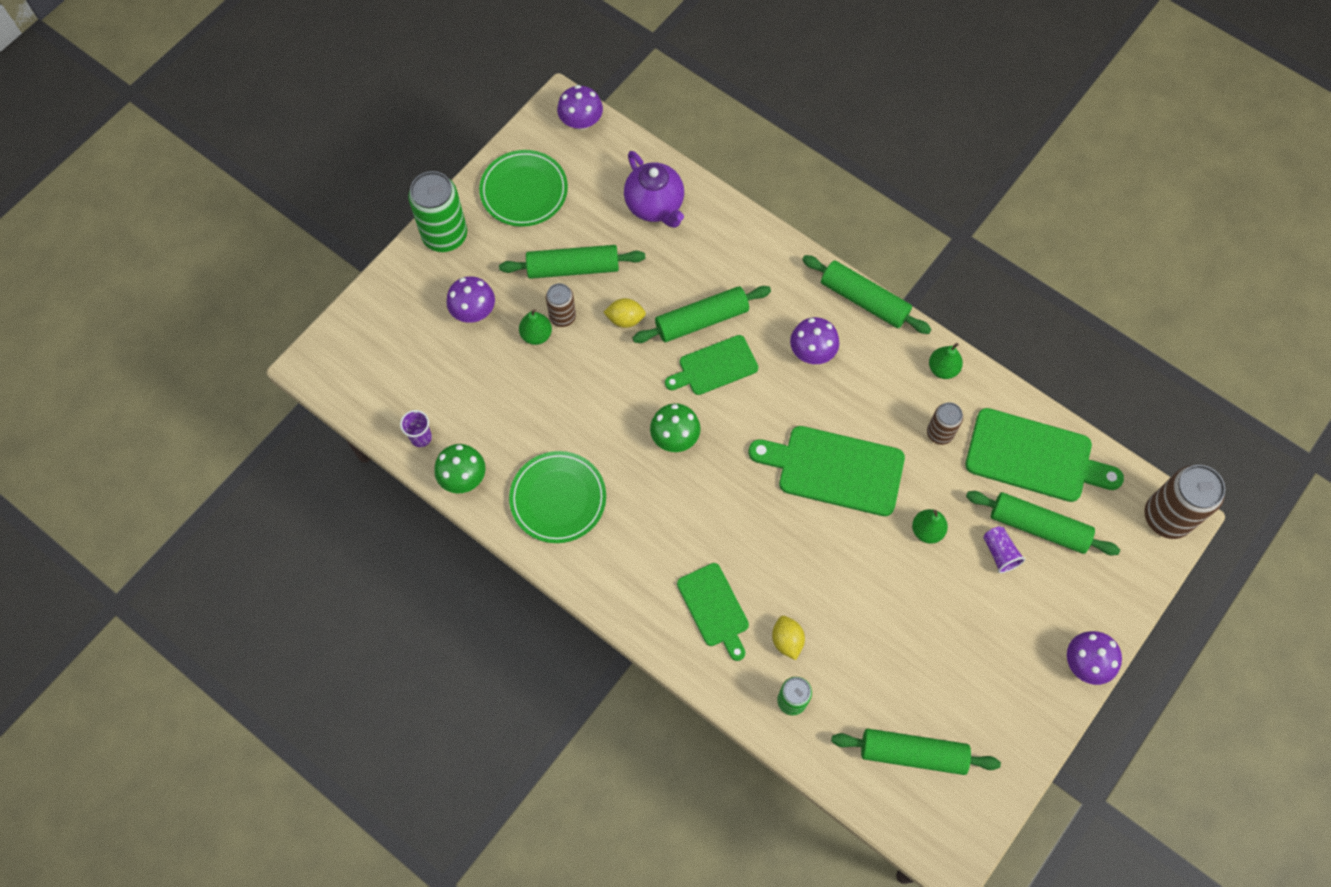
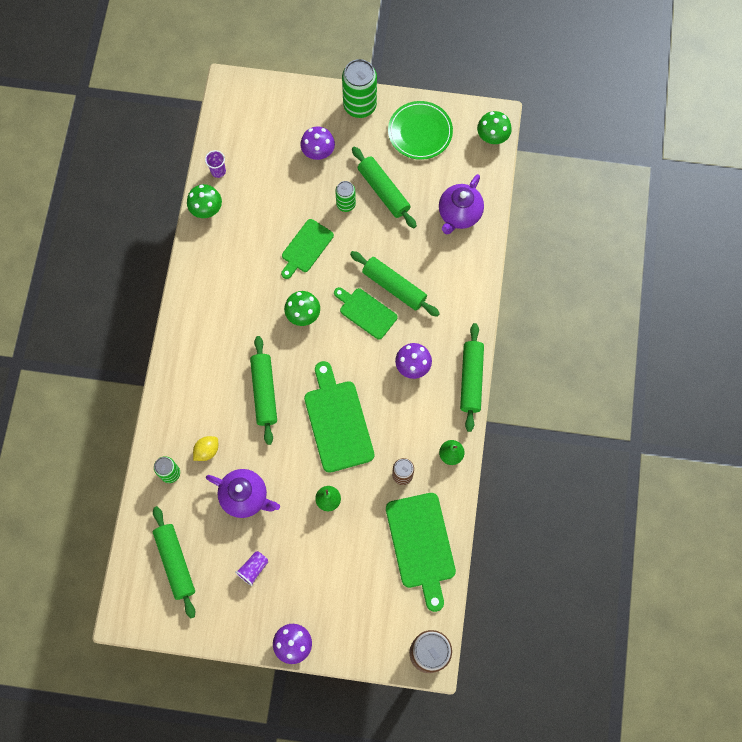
camera: 60 degrees right, 5 degrees up
(536, 335) = (324, 196): green pear -> none
(558, 498) = (223, 269): green plate -> none
(562, 317) = (346, 204): brown can -> green can
(581, 122) = (492, 136): purple mushroom -> green mushroom
(625, 319) = (366, 241): yellow lemon -> none
(714, 608) = (204, 397): green cutting board -> green cutting board (306, 248)
(872, 625) = (245, 497): none -> purple teapot
(999, 553) = (339, 554): purple cup -> purple cup (253, 569)
(1038, 527) = (372, 570): green rolling pin -> green rolling pin (264, 392)

